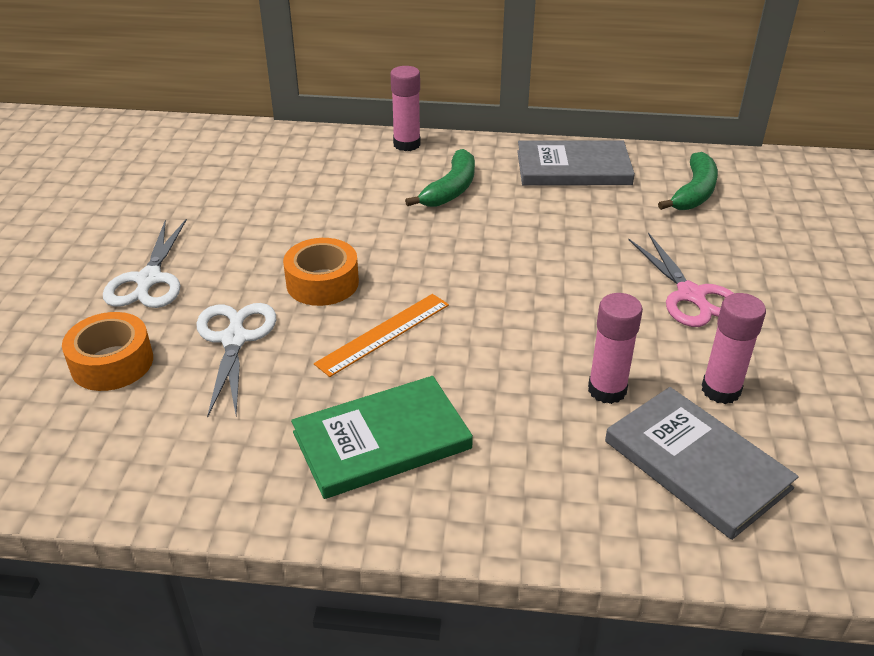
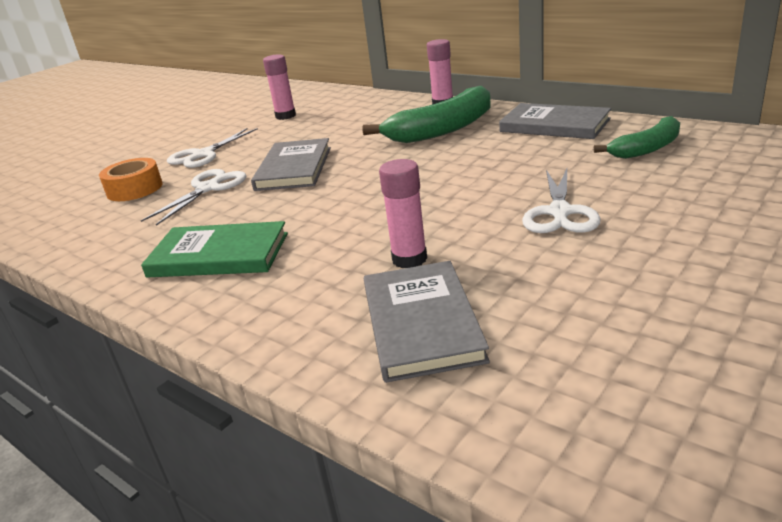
camera: 35 degrees right, 10 degrees down
(322, 283) = (294, 168): orange tape -> grey book
(383, 334) = (296, 199): orange ruler -> none
(450, 189) = (442, 129): green banana -> green banana, size x1.62
(690, 295) = (559, 212): pink scissors -> white scissors
(720, 390) = (507, 279): pink glue stick -> pink glue stick (285, 116)

